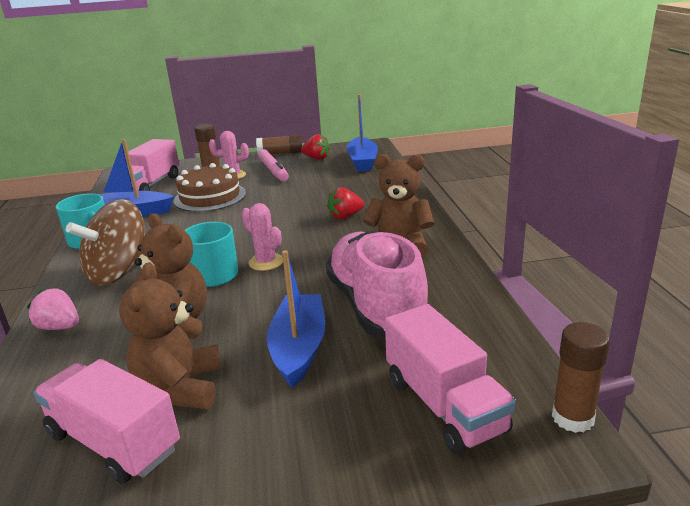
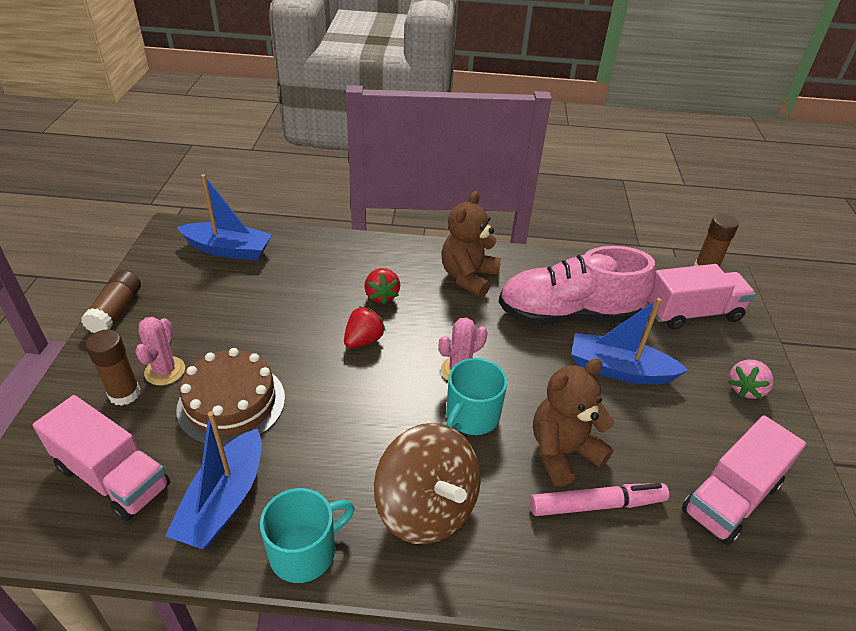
camera: 80 degrees left, 15 degrees up
(60, 327) = (544, 563): pink strawberry -> pink strawberry (745, 389)
(181, 388) = (665, 451): brown teddy bear -> none
(273, 171) = (184, 328): pink marker -> pink marker (597, 505)
(316, 158) = (175, 282): red strawberry -> red strawberry (363, 340)

